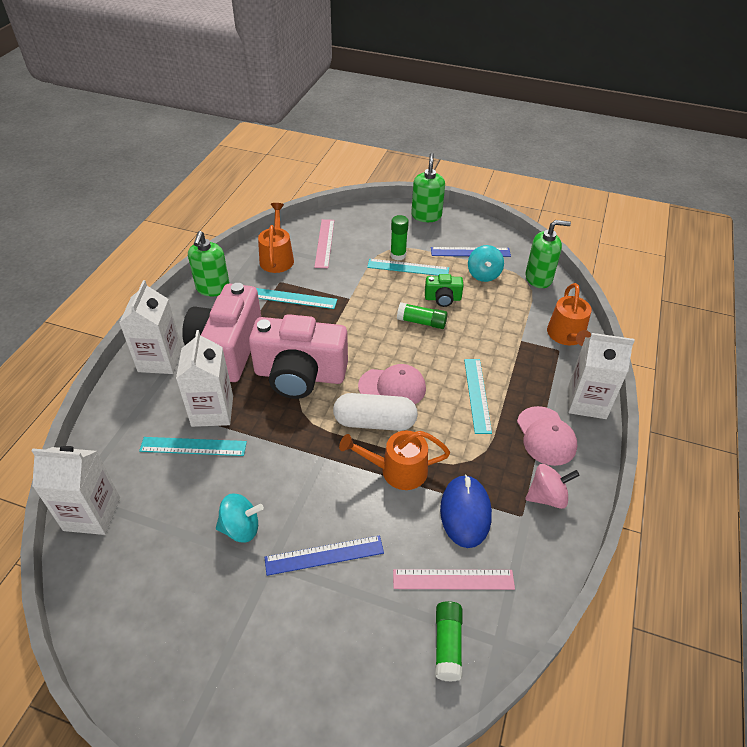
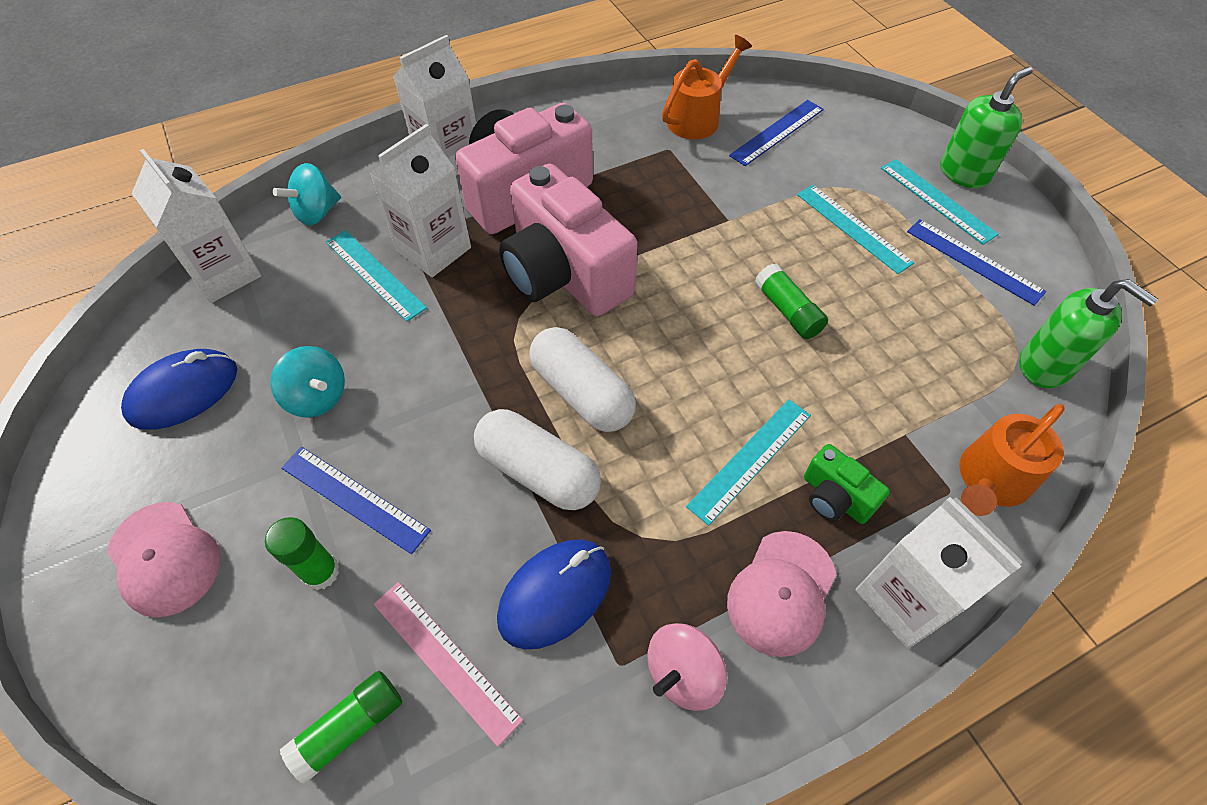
camera: 45 degrees right, 10 degrees up
(153, 590) = (183, 392): none -> blue mouse
(213, 288) = (587, 112): green soap dispenser -> none
(294, 298) = (662, 179): turquoise ruler -> turquoise ruler (937, 200)
(324, 243) = (777, 132): pink ruler -> blue ruler
(392, 387) = (652, 366): pink cap -> pink cap (164, 558)
(397, 470) = (538, 471): orange watering can -> white capsule
(398, 255) = (858, 203): green glue stick -> green glue stick (321, 572)
(443, 298) = (854, 299): green camera -> green camera (835, 497)
(483, 275) = (957, 305): turquoise spinning top -> turquoise spinning top (317, 212)
(547, 496) = (683, 673): pink spinning top -> pink spinning top turned 105 degrees clockwise

